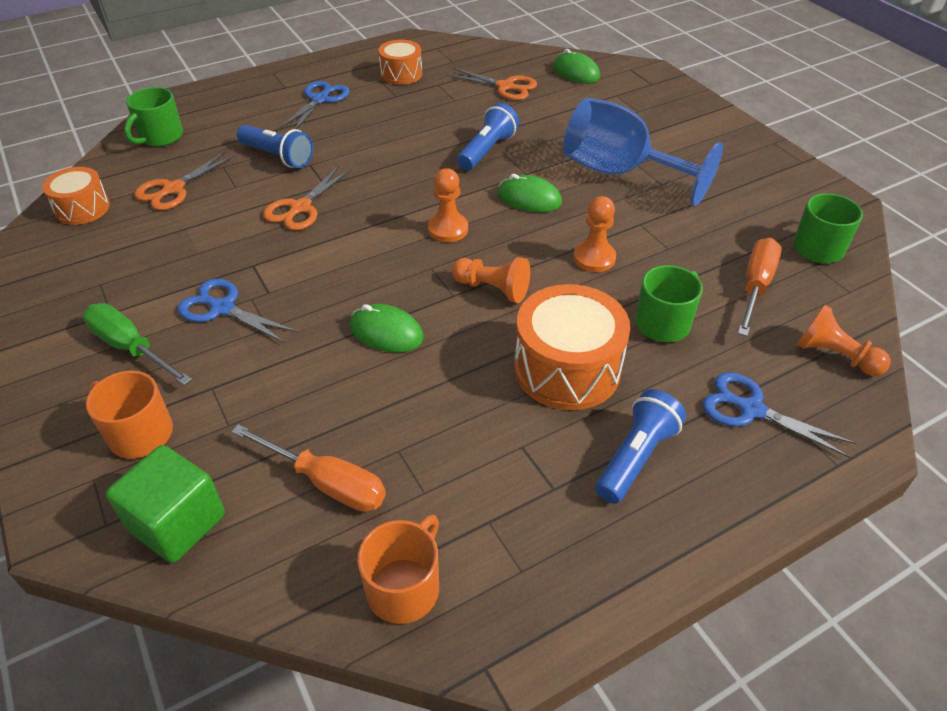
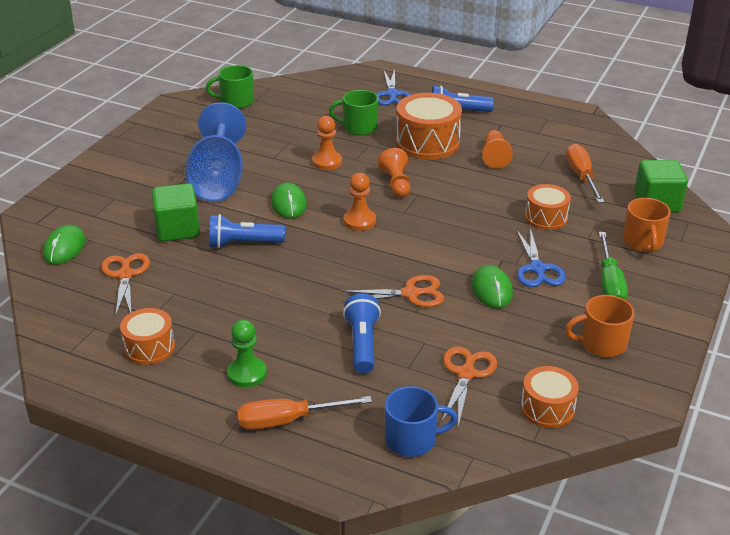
camera: 125 degrees left, 10 degrees down
(160, 137) = (412, 439): green mug -> blue mug
(173, 189) = (466, 374): orange scissors -> orange scissors turned 75 degrees counterclockwise
(289, 376) = (546, 217): none -> orange drum
(320, 100) = (247, 373): blue scissors -> green pawn
(386, 332) = (475, 203): green mouse -> green mouse (492, 290)
(404, 587) = (593, 139): orange mug -> orange mug (601, 344)
(549, 126) = (178, 229): none -> green cube
(755, 286) = (295, 111): orange screwdriver -> orange screwdriver (288, 421)
(834, 356) = (328, 83): orange pawn -> orange pawn (495, 157)

